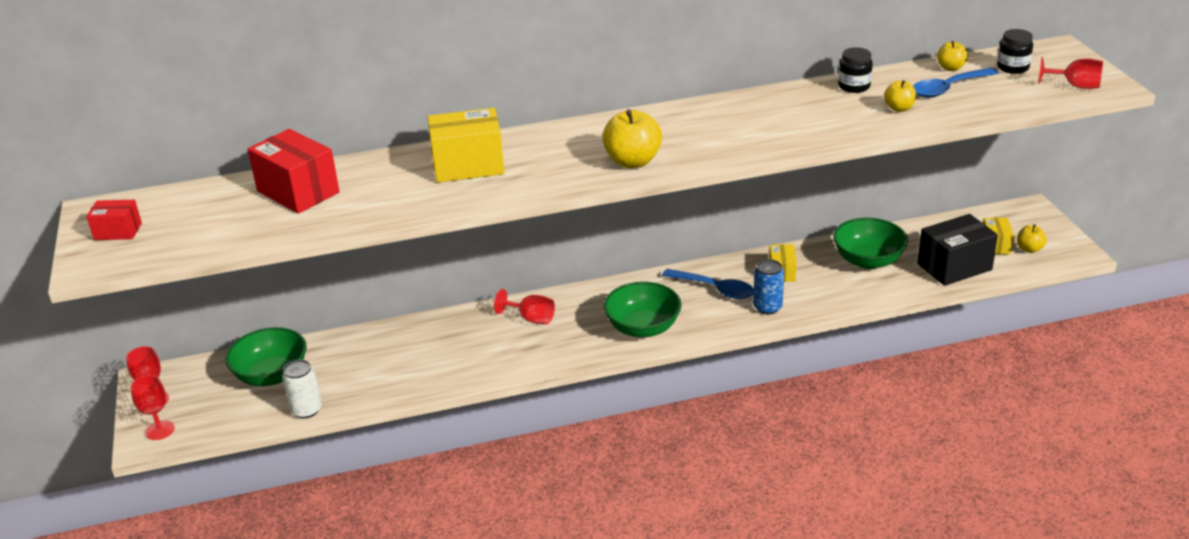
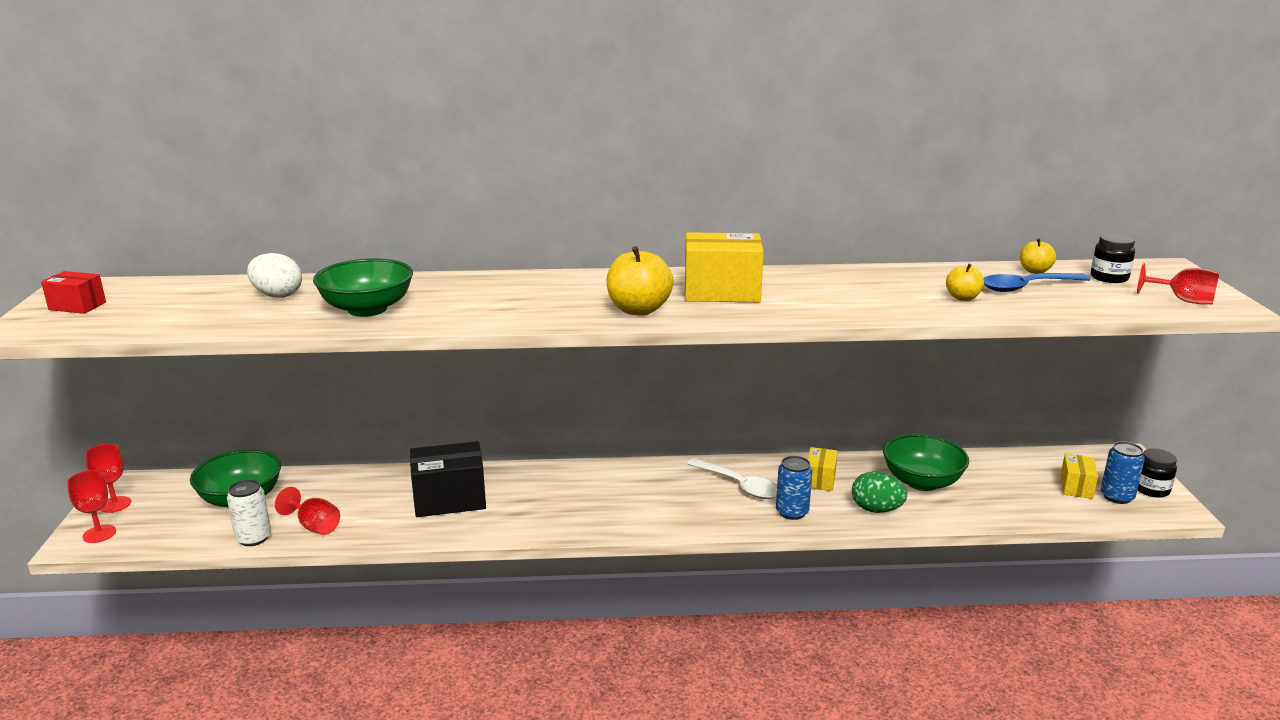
camera: 10 degrees right, 10 degrees down
(298, 192) = (277, 295): red box -> white egg
(468, 166) = (463, 294): yellow box -> yellow box (722, 292)
(531, 318) = (531, 485): red goblet -> red goblet (314, 526)
(643, 328) = (645, 512): green bowl -> green bowl (367, 309)
(714, 289) = (739, 485): blue spoon -> white spoon
(837, 293) = (876, 509): none -> green egg
(854, 86) = (917, 275): black jar -> black jar (1151, 489)
(954, 267) = (1022, 502): black box -> black box (449, 499)
(1029, 249) = (1117, 497): yellow apple -> blue can

